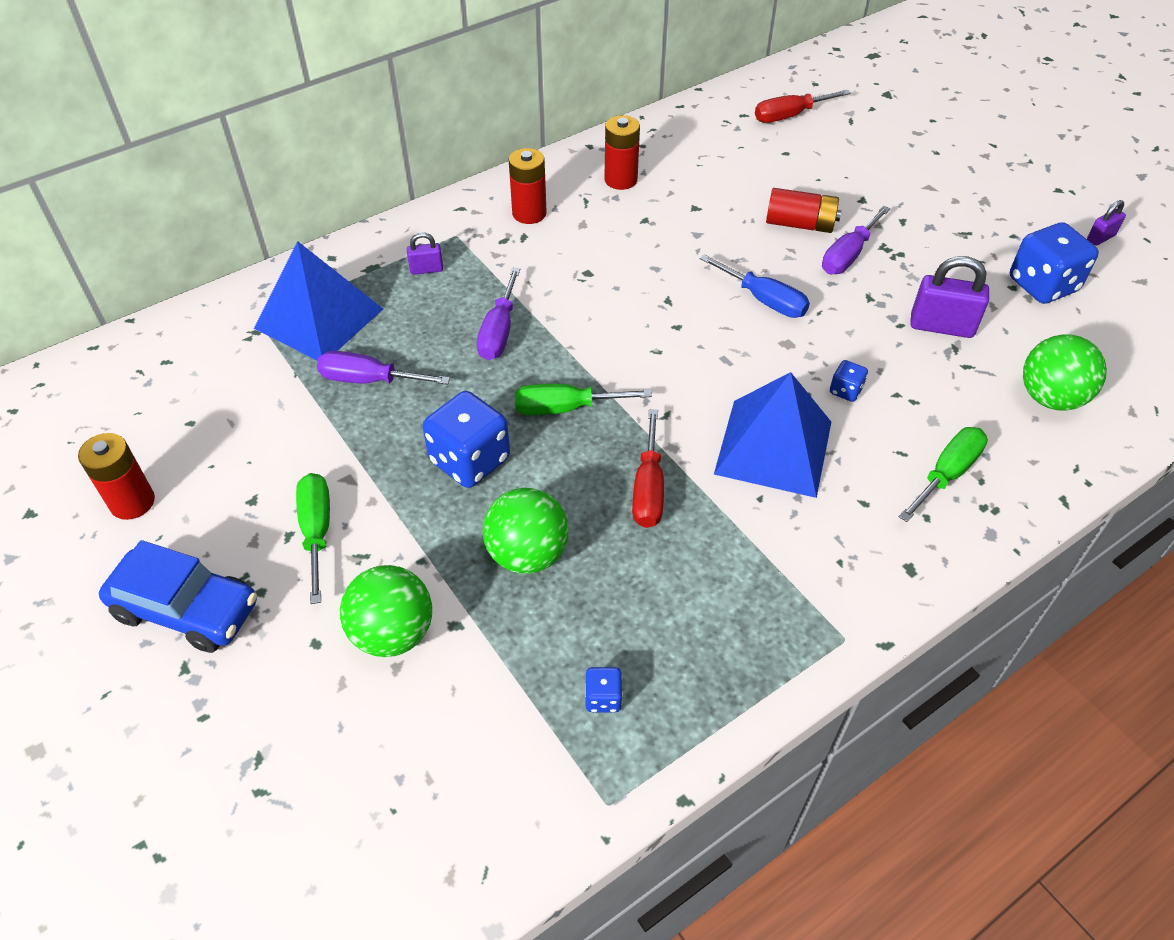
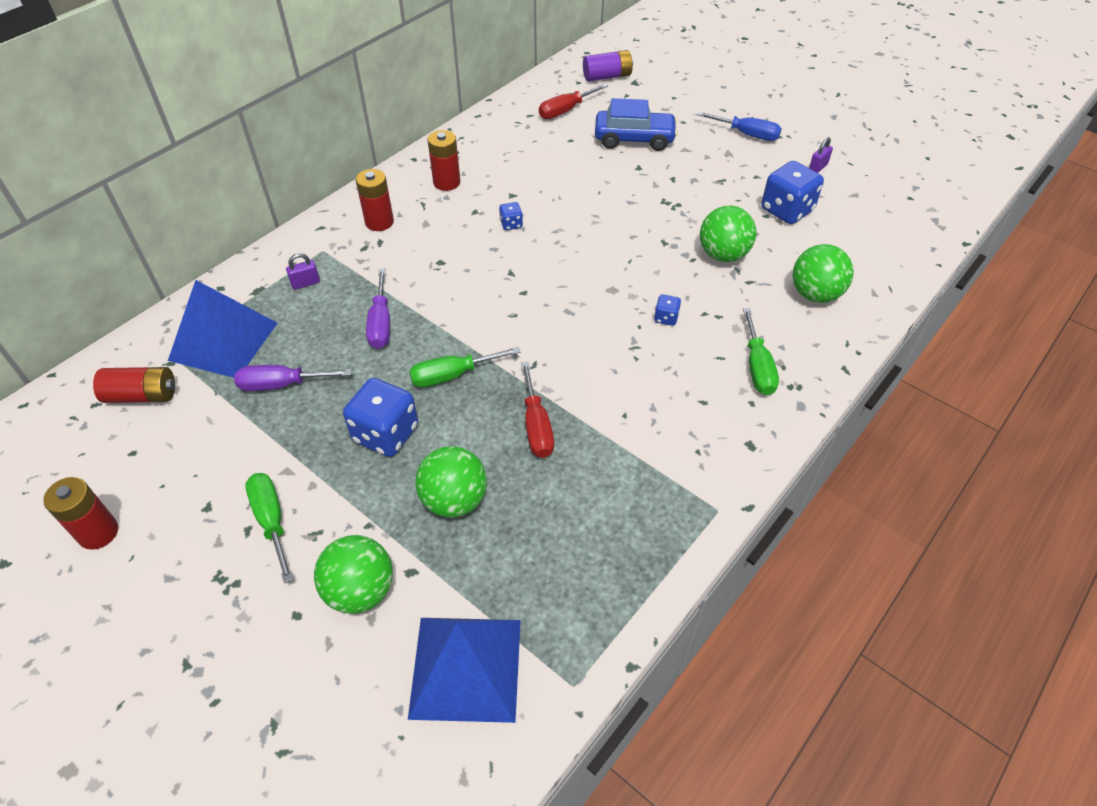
camera: 15 degrees left, 0 degrees up
(187, 610) = (174, 614): blue car -> blue car (634, 139)
(603, 698) = (546, 601): blue dice -> blue dice (511, 224)
(764, 300) = (585, 259): blue screwdriver -> blue screwdriver (747, 134)
(774, 447) = (624, 373): blue pyramid -> blue pyramid (466, 667)
(800, 224) = (596, 194): red battery -> red battery (142, 395)
(848, 255) = (639, 212): purple screwdriver -> none
(853, 82) = (607, 76): none -> purple battery
(941, 326) = (723, 255): purple padlock -> green ball
(947, 474) = (757, 367): green screwdriver -> green screwdriver turned 150 degrees clockwise

